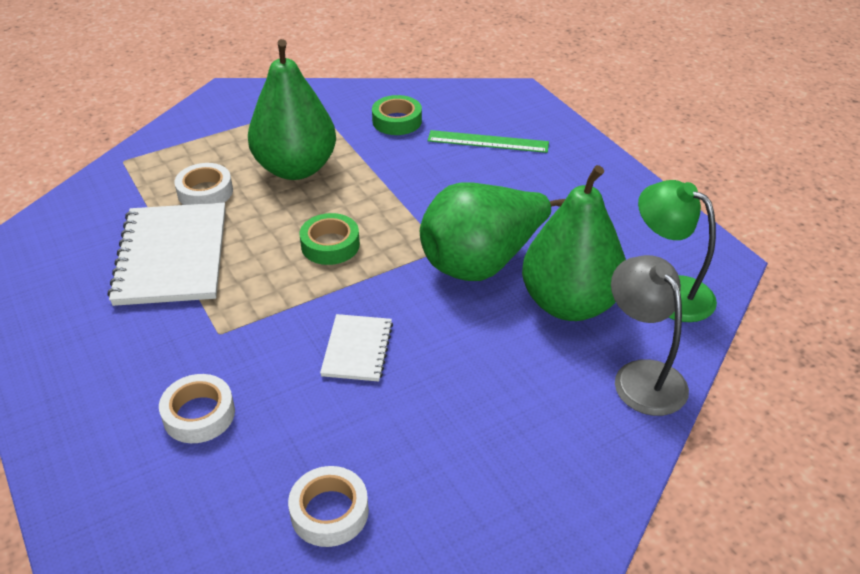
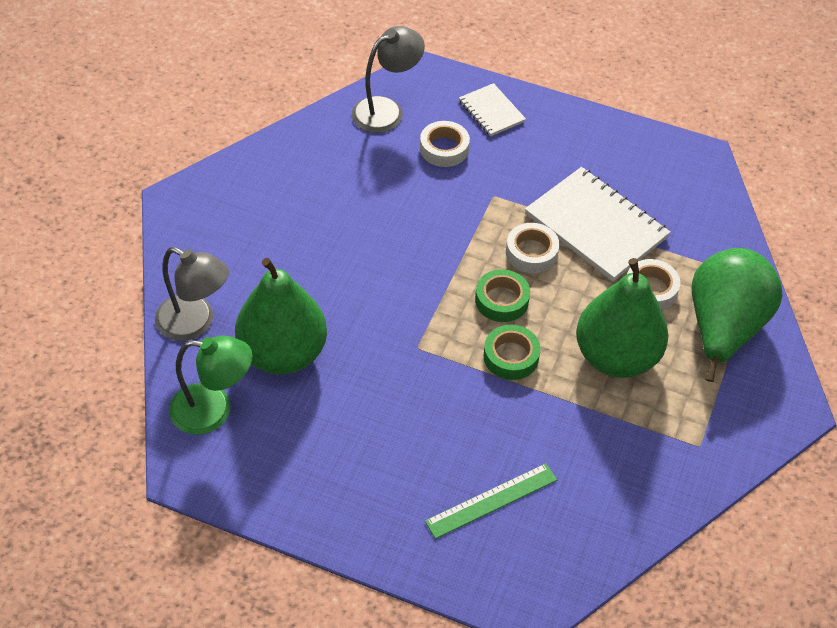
camera: 140 degrees right, 10 degrees up
(197, 511) = (386, 110): none -> grey lamp
(329, 512) = (319, 145): white tape -> white tape (531, 252)
(357, 349) = (397, 235): white notebook -> white notebook (491, 111)
(397, 121) = (601, 474): green tape -> green tape (511, 356)
(482, 262) = (376, 353): green pear -> green pear (723, 329)

